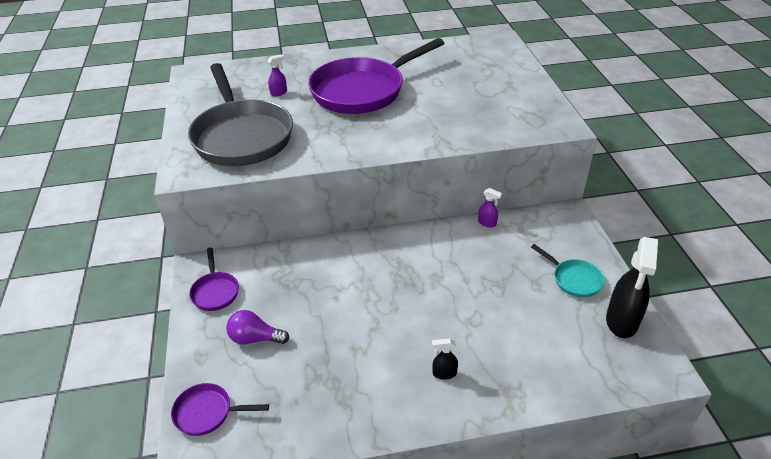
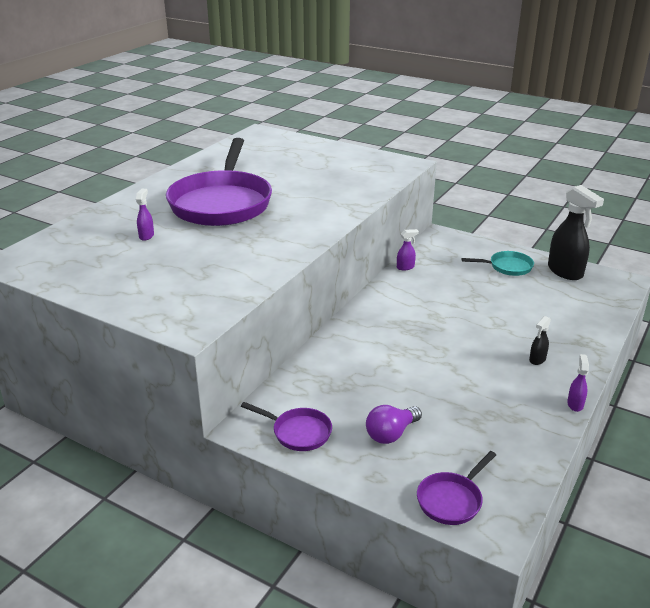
camera: 50 degrees left, 10 degrees down
(241, 136) = (183, 278): grey pan -> none
(403, 432) = (575, 404): none -> purple spray bottle

